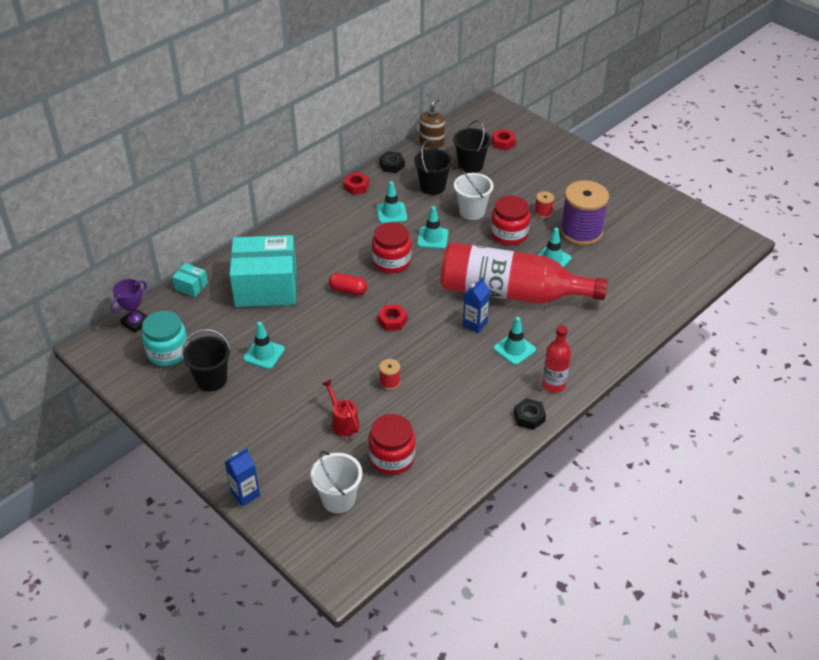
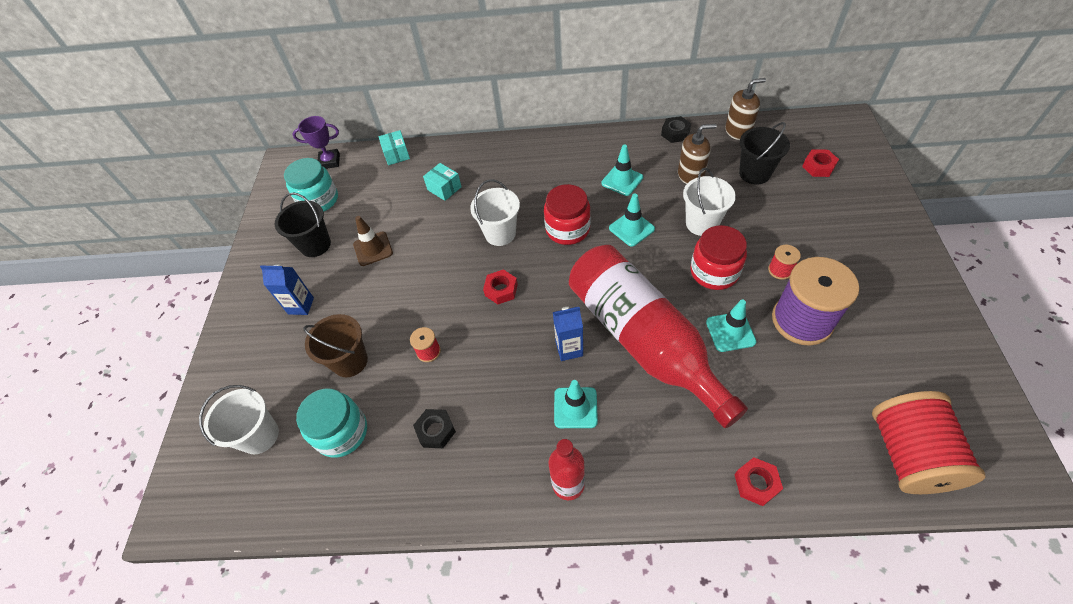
camera: 50 degrees right, 10 degrees up
(245, 494) = (215, 368): blue carton -> blue carton (301, 306)
(264, 354) = (373, 249): turquoise traffic cone -> brown traffic cone
(266, 287) = (444, 188): turquoise box -> turquoise box, size x0.41
(343, 422) = (350, 361): red watering can -> brown bucket
(348, 290) = (500, 233): red capsule -> white bucket
(356, 186) = (620, 137): red nut -> red nut (756, 483)
(392, 457) = (342, 432): red jar -> turquoise jar
(432, 187) = (690, 175): black bucket -> brown soap dispenser
(529, 417) = (501, 501): black nut -> black nut (436, 431)
(687, 262) = (908, 454): none -> red spool

